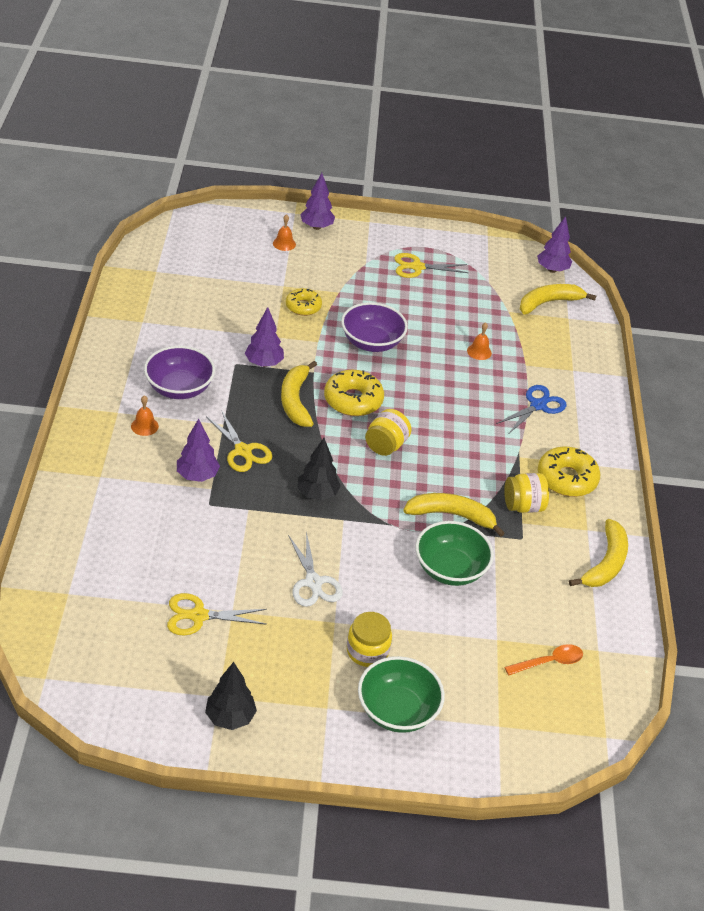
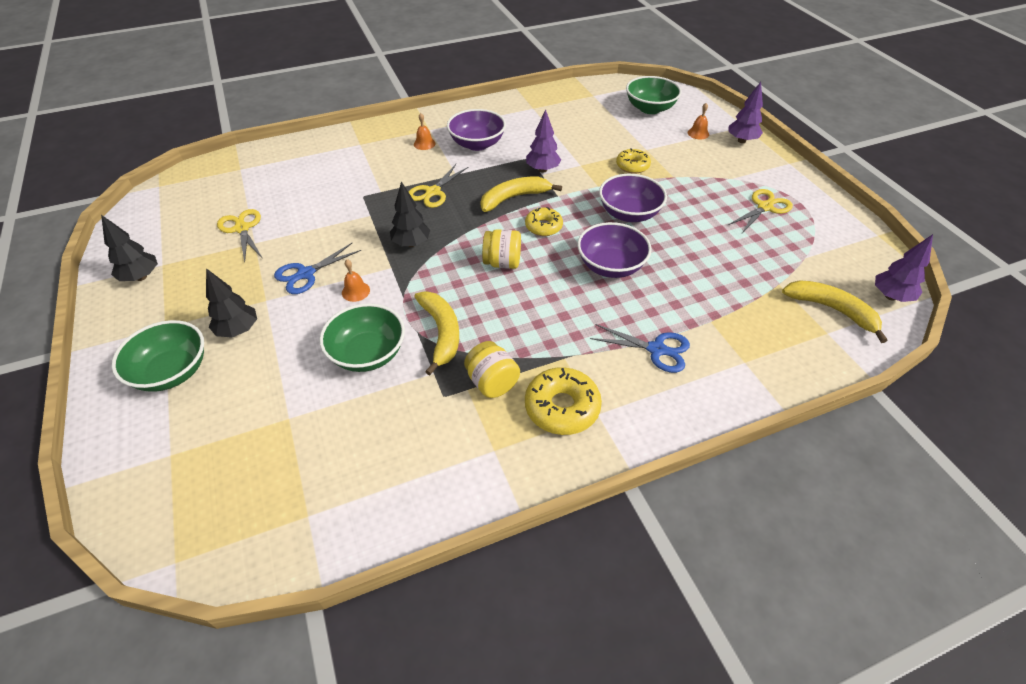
camera: 70 degrees right, 5 degrees up
(197, 476) = (389, 181): purple tree -> none
(216, 249) = (650, 108): none -> green bowl
(313, 582) = (306, 274): white scissors -> blue scissors
(353, 400) = (543, 227): yellow donut -> yellow donut, size x0.65
(367, 651) = (238, 330): yellow jar -> black tree
(417, 267) = (765, 207): yellow scissors -> yellow scissors turned 75 degrees clockwise
(432, 385) = (610, 266): none -> purple bowl
(479, 351) = (692, 282): orange bell -> orange bell (355, 291)
(549, 662) = (272, 472): orange spoon -> none
(605, 563) = (450, 483): yellow banana -> none

